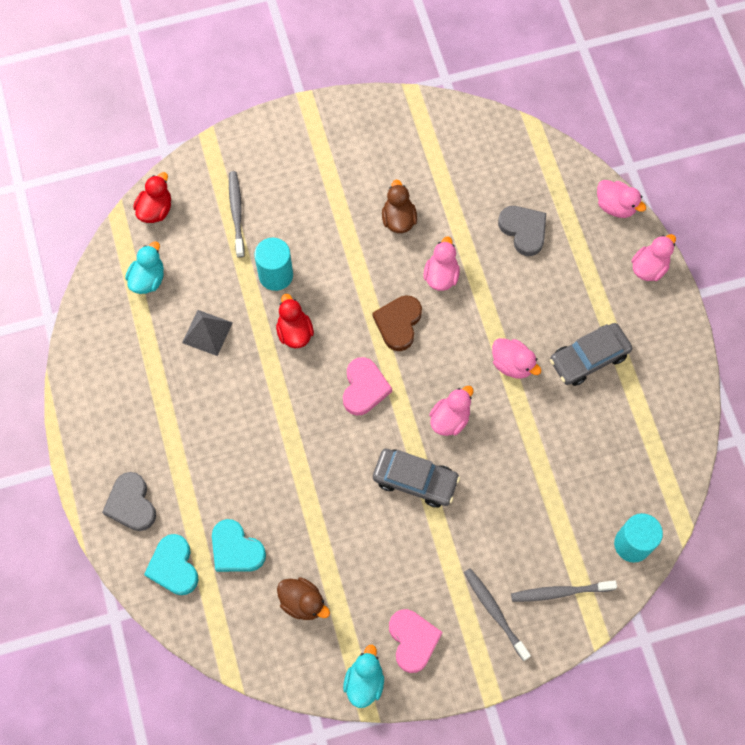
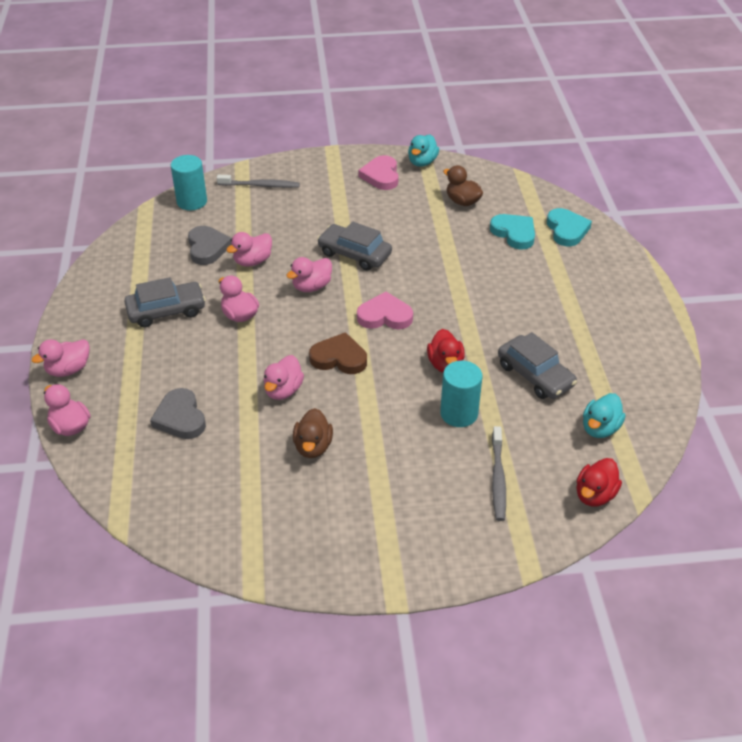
camera: 170 degrees left, 25 degrees down
(131, 504) = (605, 268): grey heart -> grey heart (207, 248)
(207, 332) = (535, 375): grey pyramid -> grey car
(364, 388) = (385, 316): pink heart -> pink heart turned 75 degrees clockwise
(398, 323) = (339, 358): brown heart -> brown heart turned 105 degrees counterclockwise
(494, 612) = (314, 182): grey toothbrush -> none
(525, 448) = (252, 261): none -> pink duck

